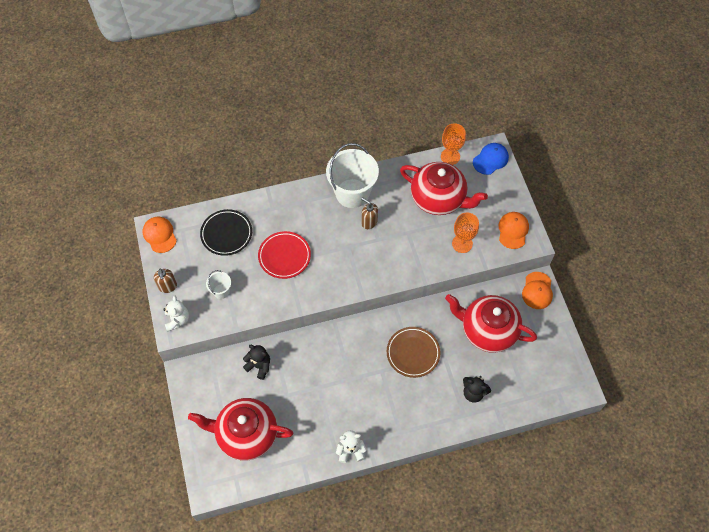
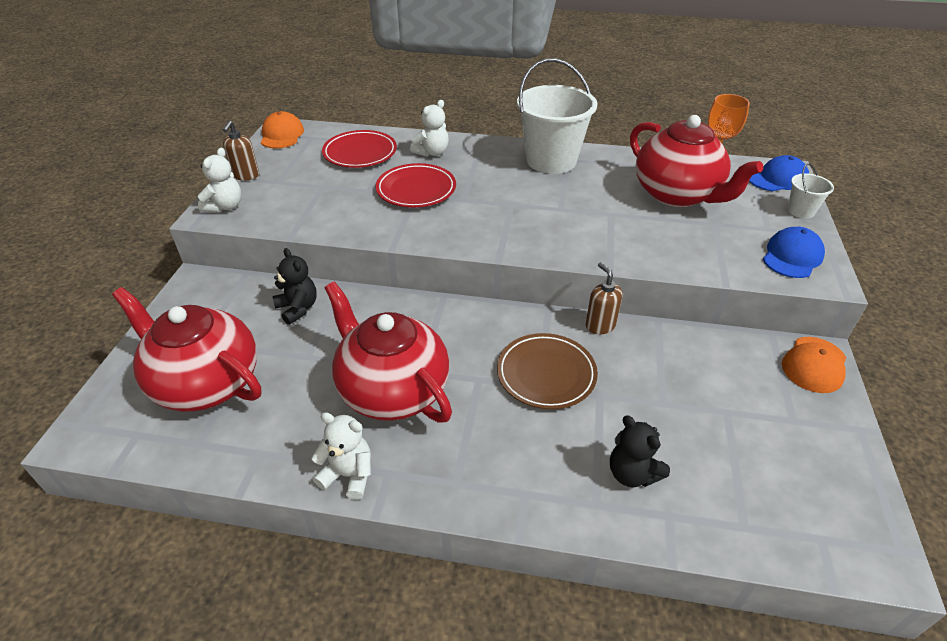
camera: 25 degrees right, 20 degrees down
(221, 291) = (305, 197): white bucket -> white bucket (800, 211)
(226, 234) = (360, 153): black plate -> red plate
(273, 214) = (432, 152): none -> white teddy bear
(369, 222) = (558, 190): brown soap dispenser -> brown soap dispenser (600, 325)
(462, 243) = (695, 247): orange goblet -> none
(487, 330) = (698, 389): red teapot -> red teapot (392, 390)
(513, 230) = (792, 256): orange cap -> blue cap

